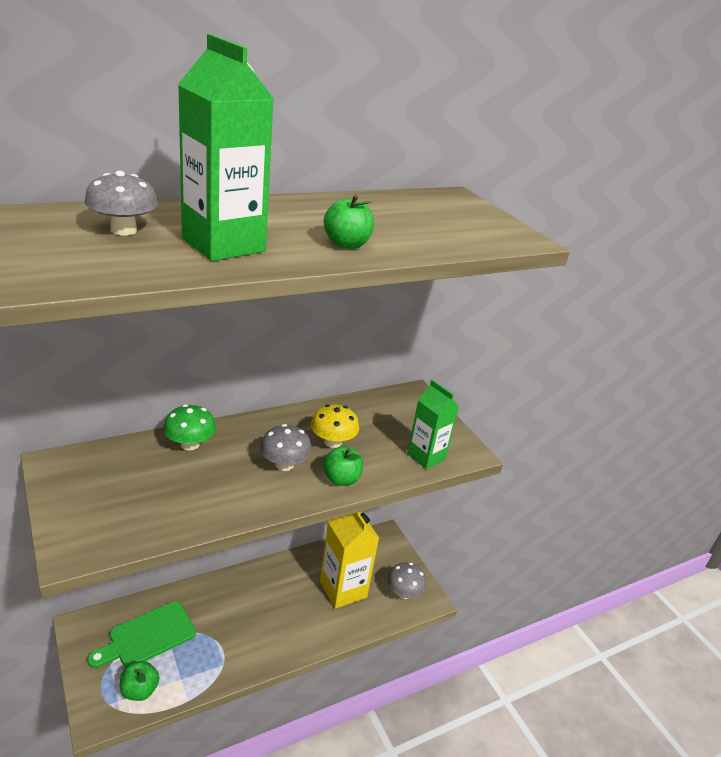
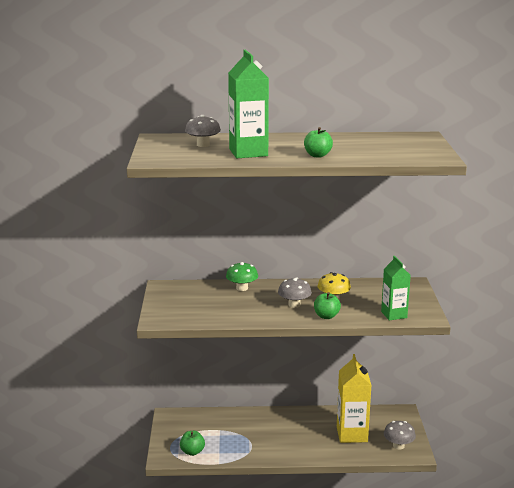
camera: 30 degrees right, 10 degrees down
(148, 636) = (207, 428): green cutting board -> none

